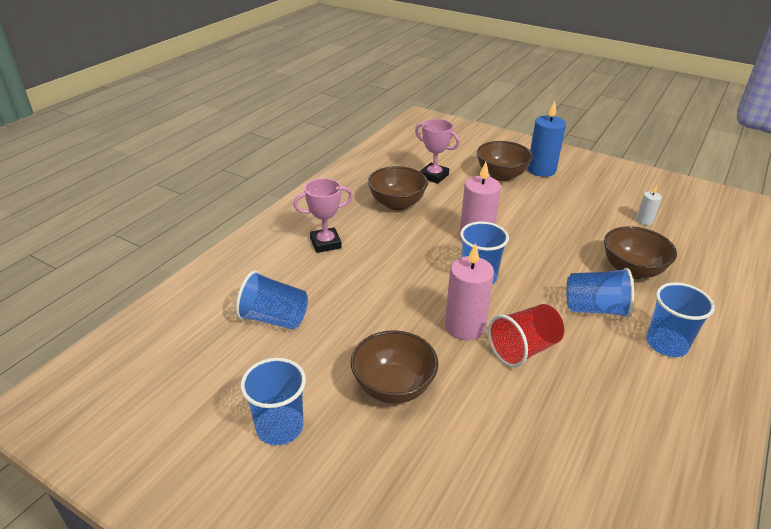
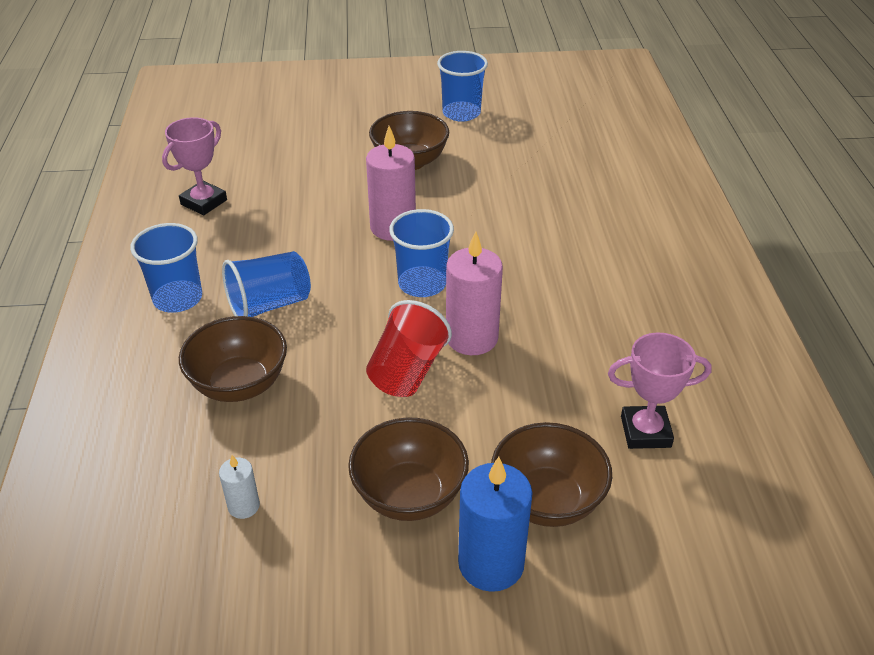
camera: 145 degrees right, 5 degrees up
(274, 319) = (562, 163): blue cup -> none
(325, 243) = (626, 245): pink trophy -> pink trophy (204, 202)
(397, 203) = (627, 343): brown bowl -> brown bowl (409, 495)
(523, 349) = (323, 232): red cup -> red cup (407, 371)

